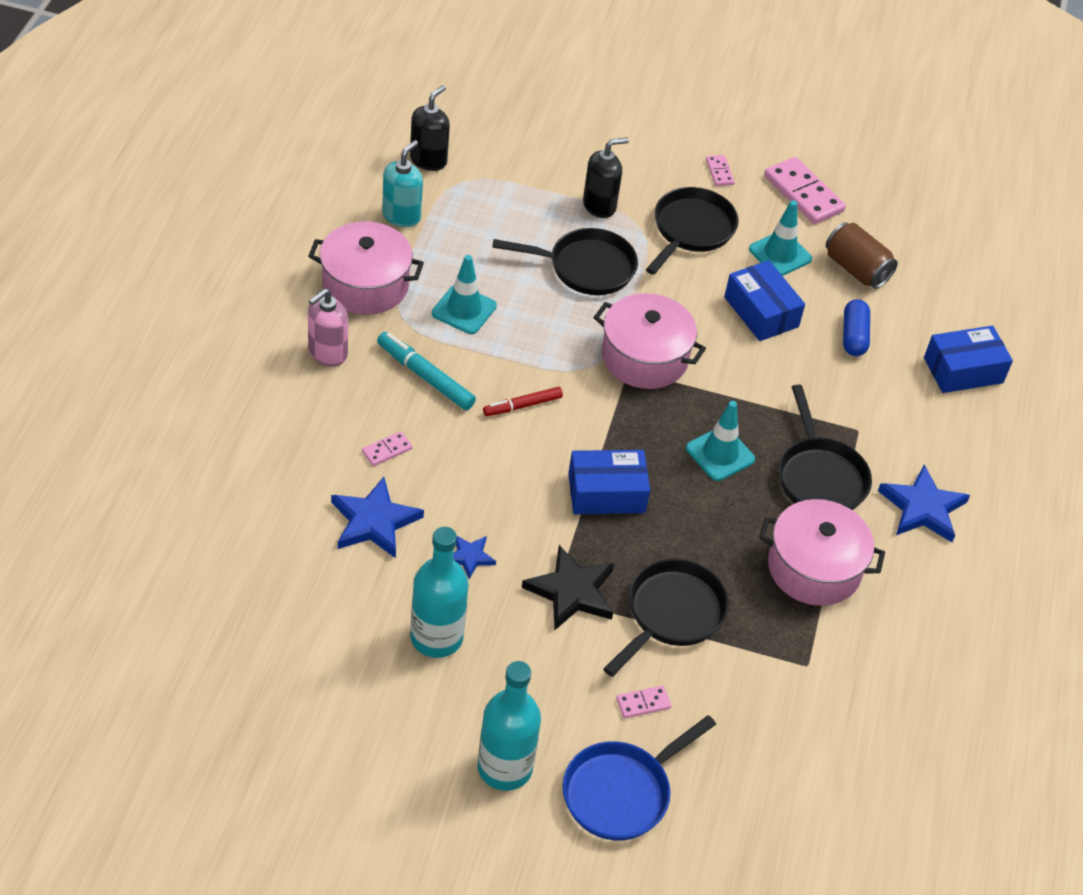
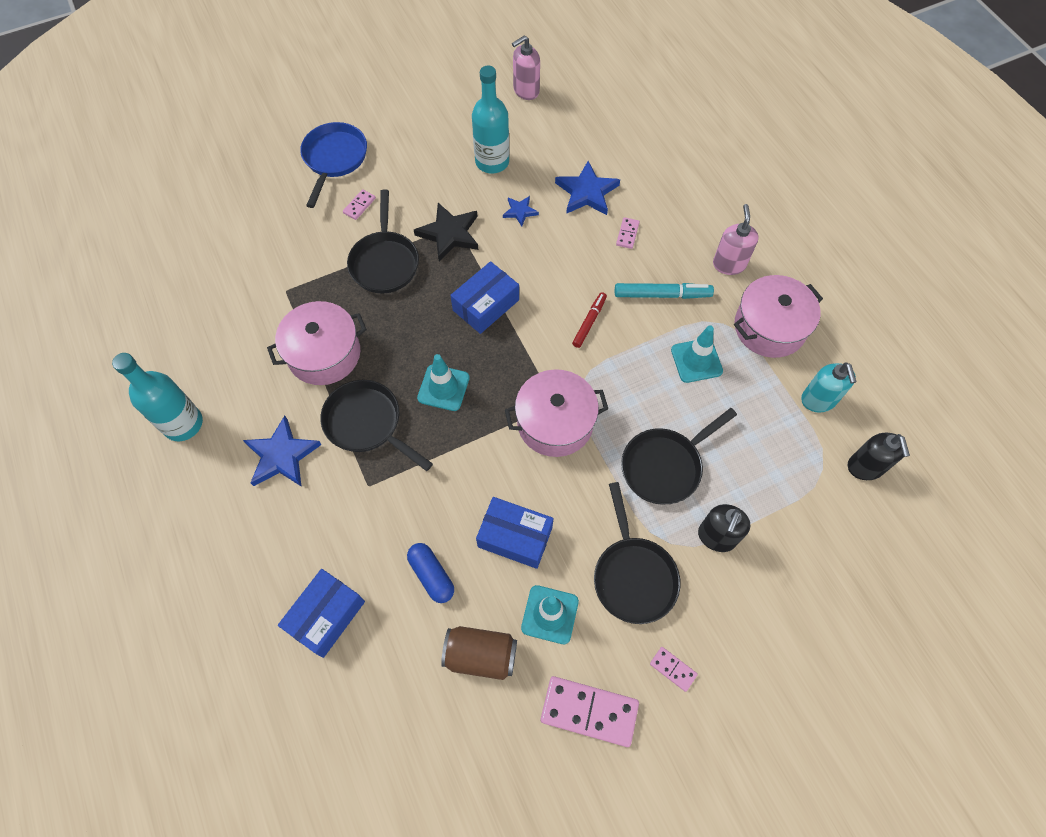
camera: 145 degrees right, 15 degrees up
(291, 698) = (526, 91): none -> pink soap dispenser
(504, 768) = (399, 131): turquoise bottle -> turquoise bottle (183, 424)

